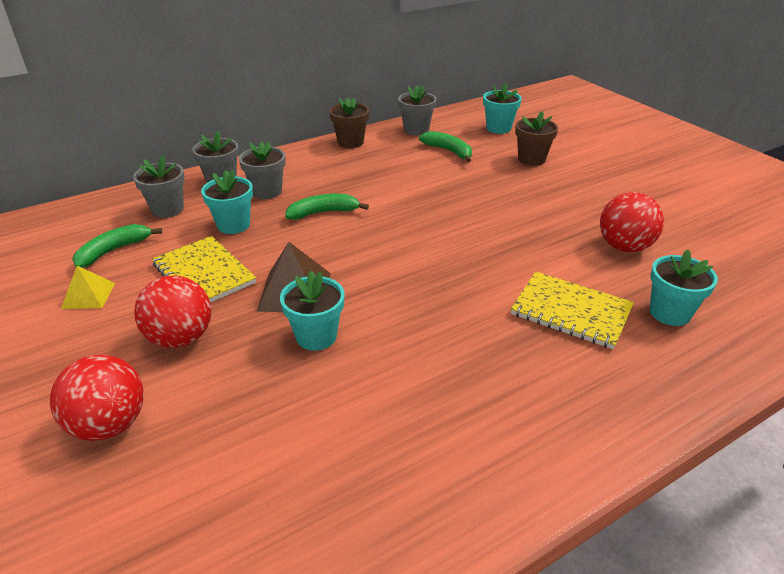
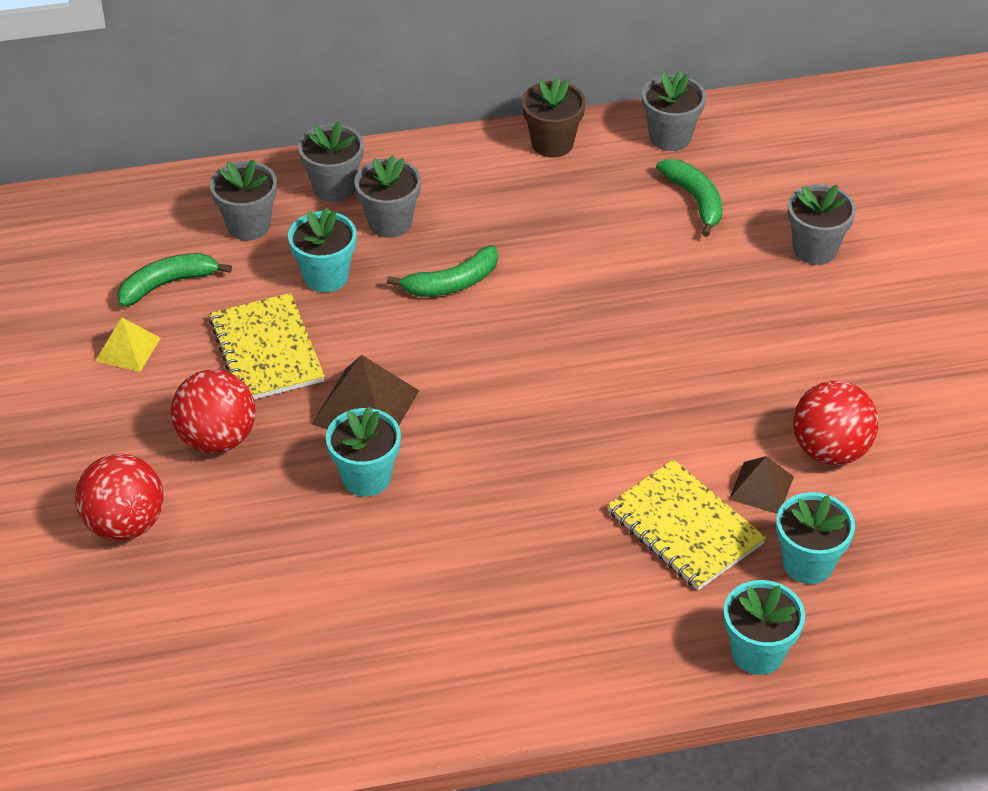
camera: 20 degrees right, 10 degrees up
(323, 212) = (452, 283): green banana -> green banana turned 150 degrees clockwise
(498, 128) = (808, 164): turquoise flower pot -> turquoise flower pot (757, 653)
(531, 159) = (815, 249): brown flower pot -> grey flower pot
(600, 276) = (761, 487): none -> brown pyramid

